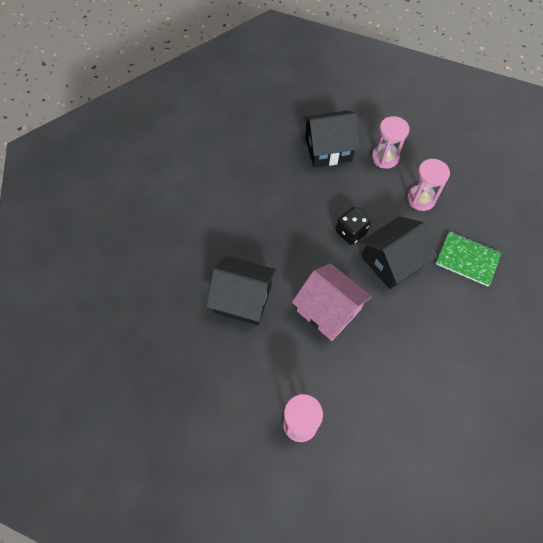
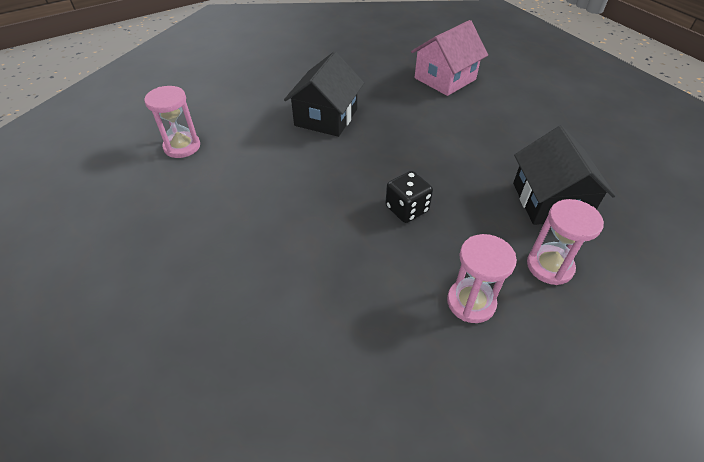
camera: 95 degrees right, 15 degrees down
(328, 310) = (299, 178): pink house -> pink house (445, 79)
(392, 261) = (357, 246): black house -> none
(467, 259) = (351, 347): green notebook -> none

